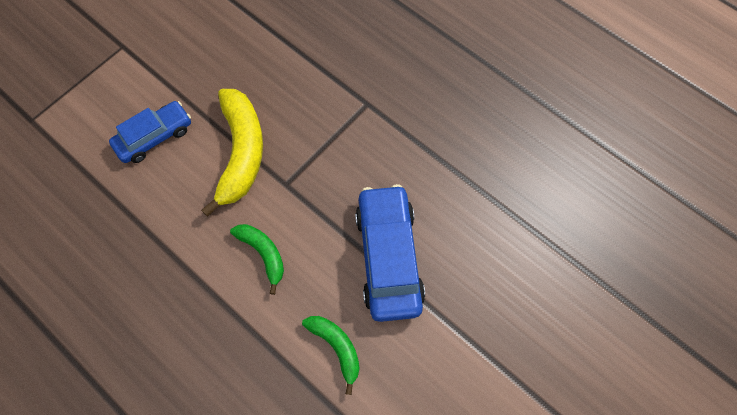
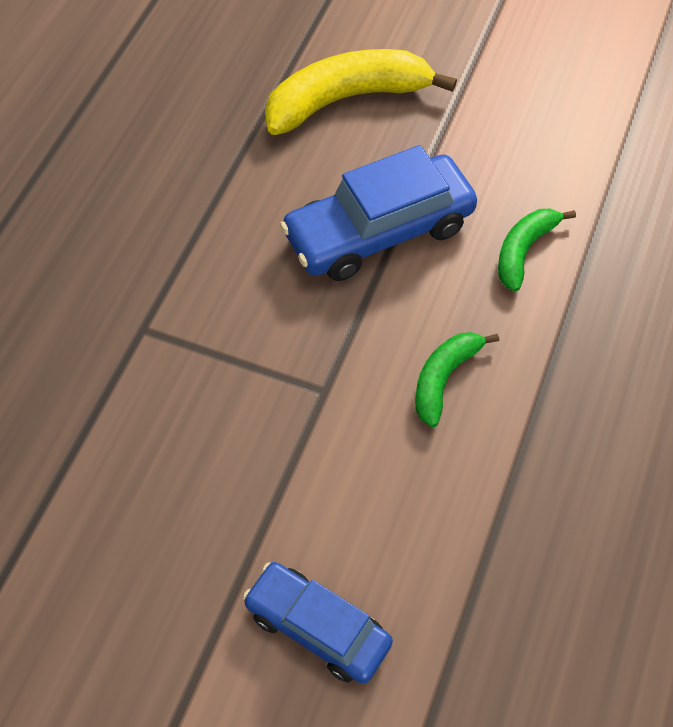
camera: 110 degrees left, 10 degrees down
(241, 153) = (295, 475): yellow banana -> yellow banana (346, 99)

